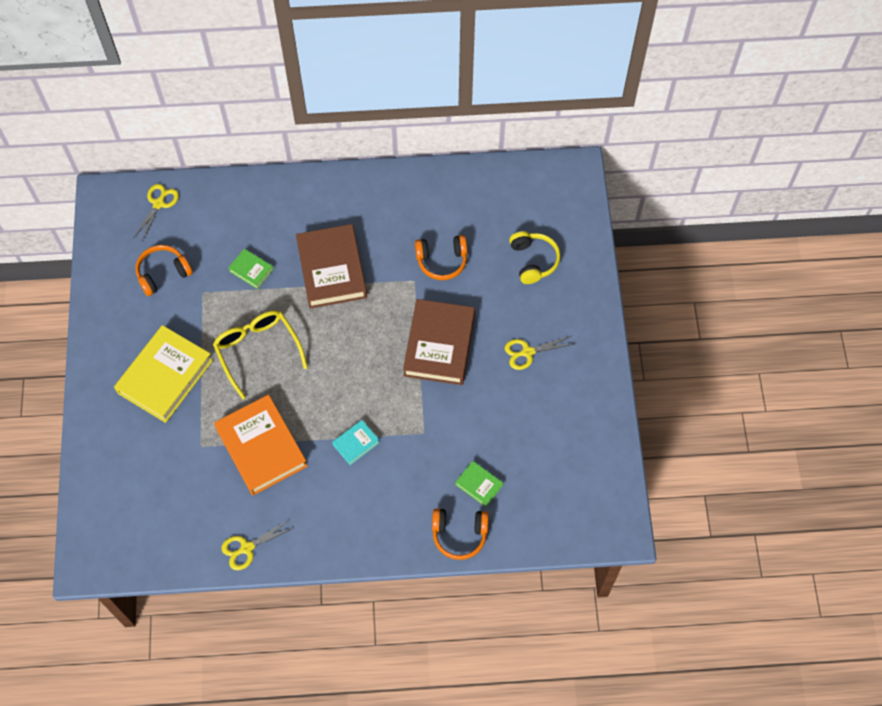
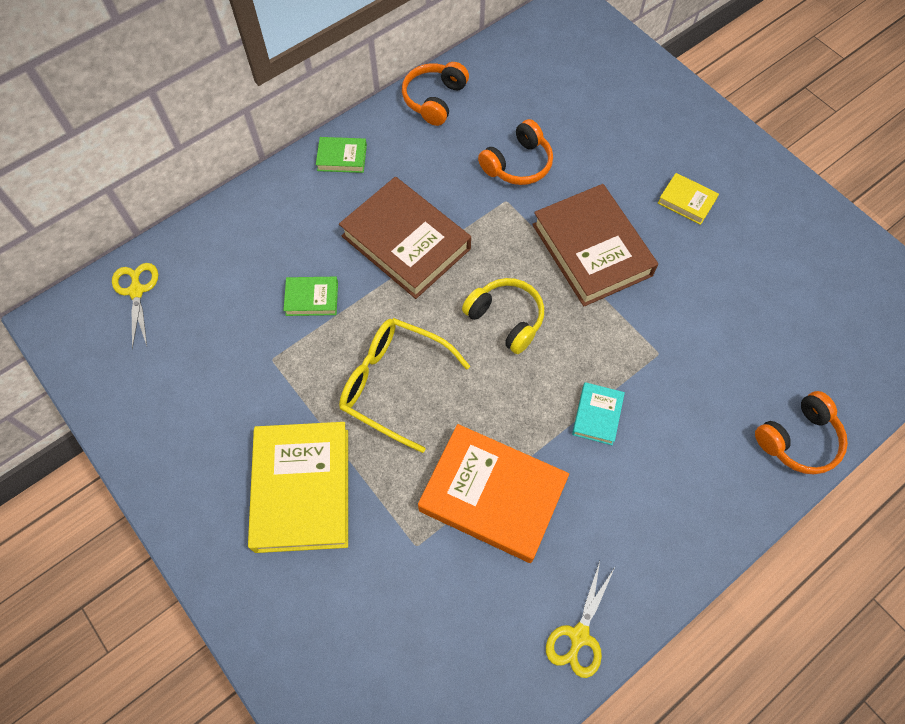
camera: 35 degrees left, 0 degrees up
(163, 273) = (203, 367): orange headphones -> orange headphones (434, 99)
(479, 485) = (767, 370): green book -> green book (342, 158)
(527, 352) = (686, 201): yellow scissors -> yellow book
(533, 261) = (609, 110): yellow headphones -> yellow headphones (506, 319)

